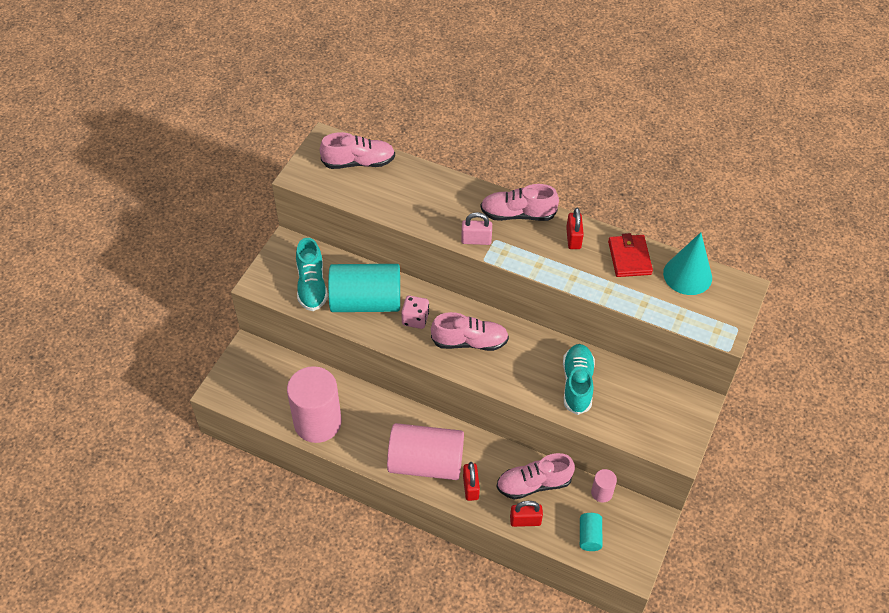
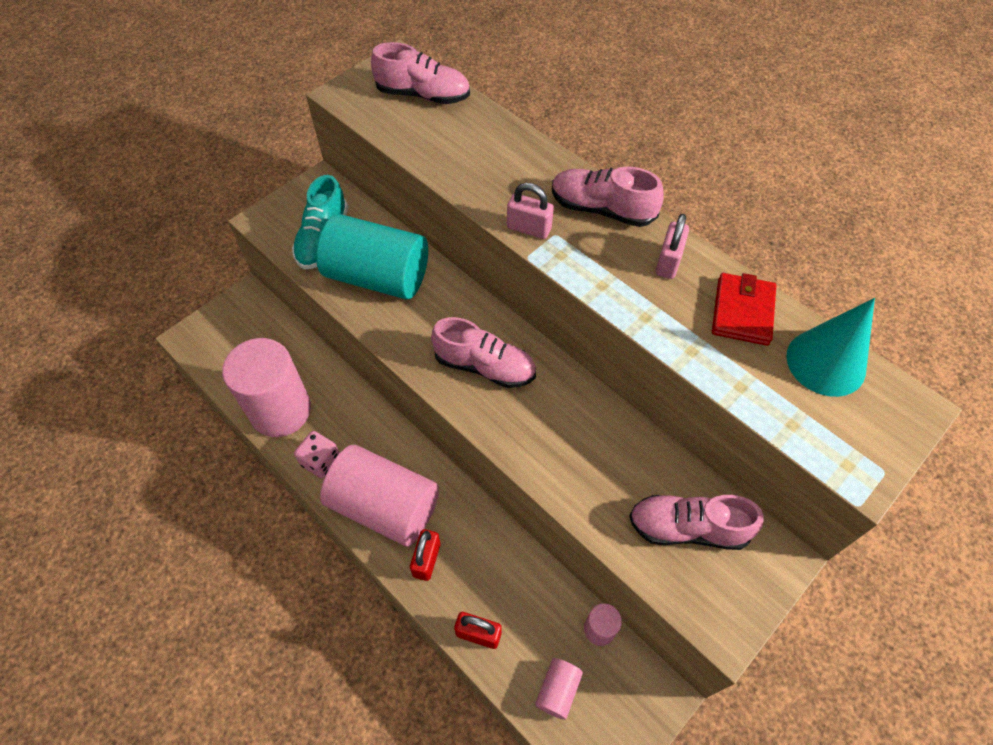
camera: 20 degrees right, 5 degrees up
(415, 319) = (428, 316): pink dice -> pink dice (321, 461)
(534, 484) = (511, 584): pink shoe -> pink shoe (688, 528)
(573, 238) = (668, 262): red padlock -> pink padlock
(577, 384) = (608, 471): turquoise shoe -> none
(589, 536) = (558, 690): turquoise cylinder -> pink cylinder

